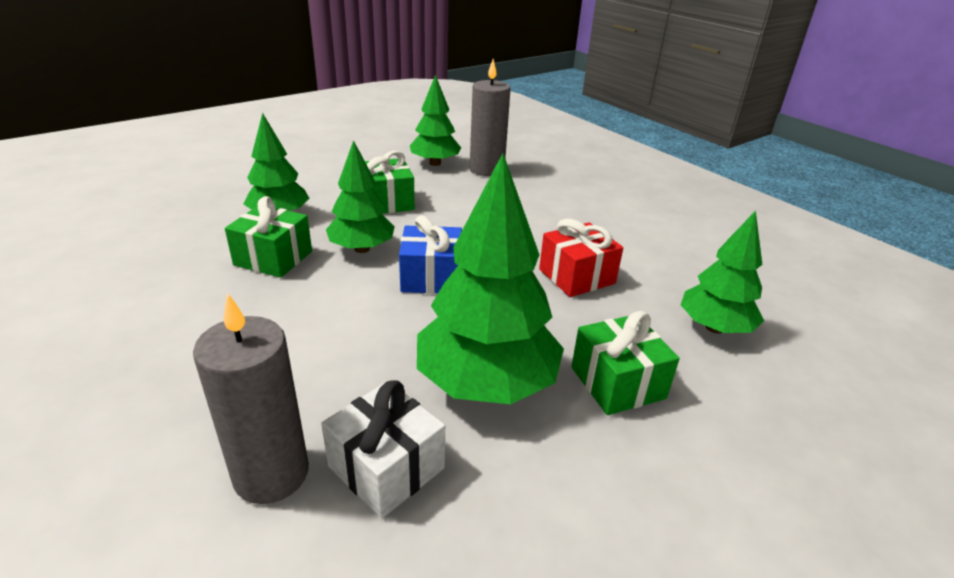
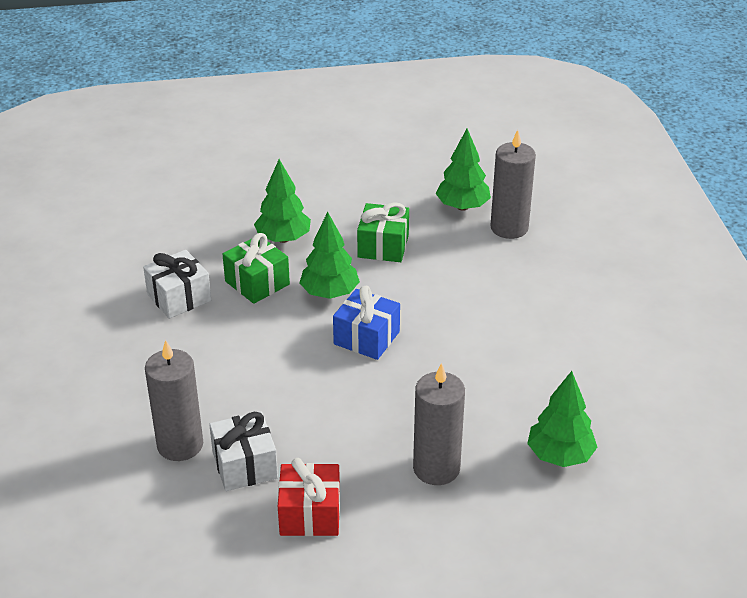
camera: 30 degrees right, 5 degrees up
(181, 294) = (179, 298): none -> white gift
(486, 383) = (343, 436): green tree -> none
(576, 276) = (488, 374): red gift -> red gift (310, 514)
(617, 383) = (436, 468): green gift -> grey candle

